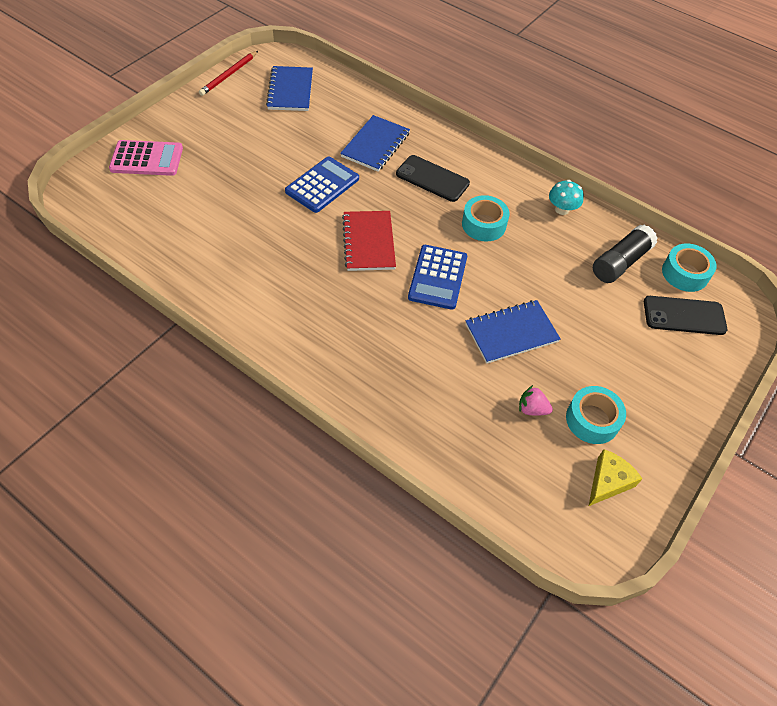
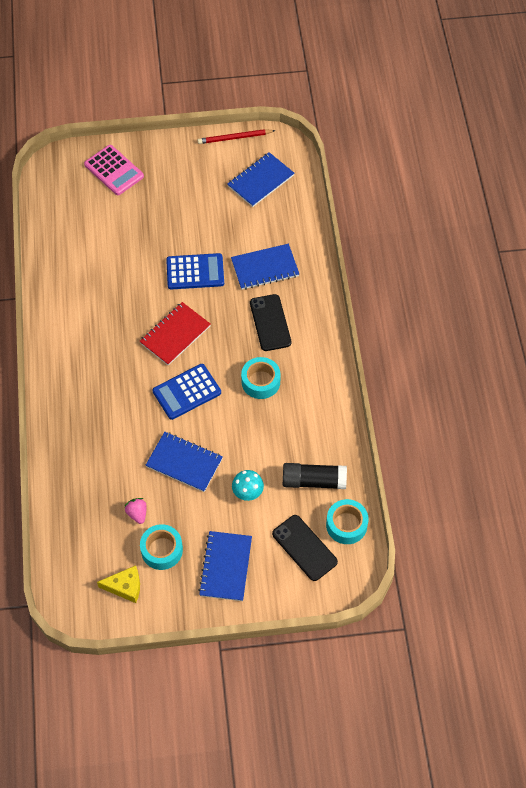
camera: 50 degrees right, 5 degrees up
(562, 209) = (327, 414): turquoise mushroom -> turquoise mushroom (247, 492)
(655, 384) = (226, 567): none -> blue notebook

